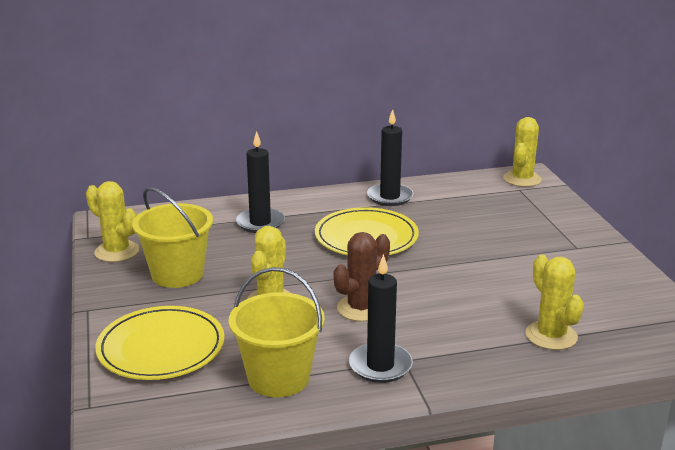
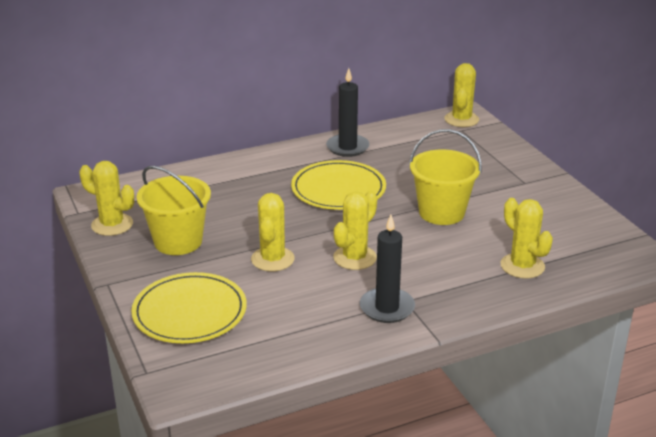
camera: 10 degrees left, 5 degrees up
(260, 223) = (236, 184): black candle -> none
(278, 378) = (303, 328): yellow bucket -> yellow bucket (441, 212)
(361, 308) = (355, 258): brown cactus -> yellow cactus

